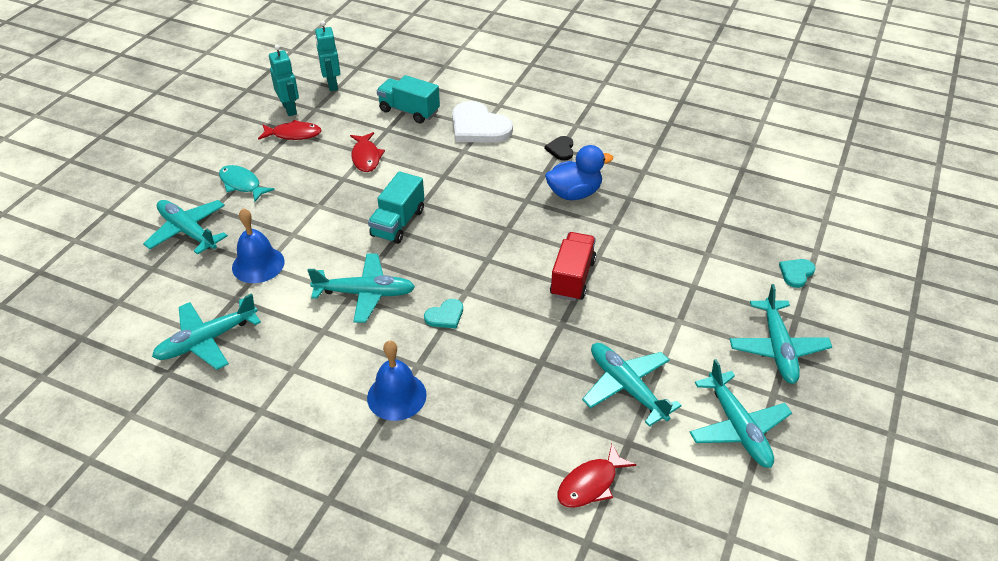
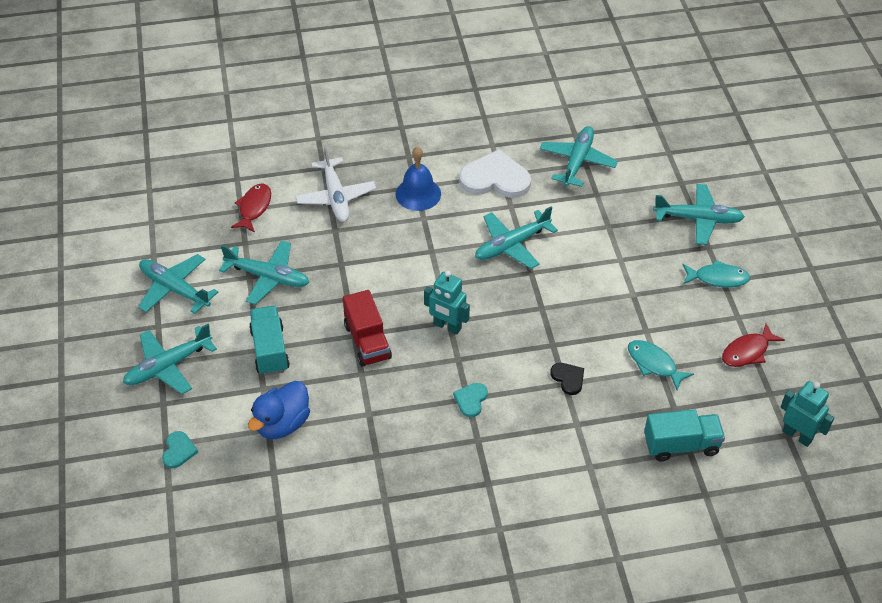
camera: 145 degrees right, 5 degrees up
(258, 264) = (613, 224): blue bell -> none
(290, 109) = (792, 379): turquoise robot -> turquoise robot (447, 326)
(366, 157) = (654, 364): red fish -> turquoise fish
(398, 223) = (552, 314): turquoise truck -> turquoise truck (270, 350)
(445, 315) = (438, 260): turquoise heart -> turquoise heart (471, 400)
(478, 126) = (593, 465): white heart -> white heart (495, 178)
(486, 444) = (336, 197): none -> white plane
(561, 149) = (486, 482): black heart -> black heart (568, 378)
(574, 193) = (431, 431): blue duck -> blue duck (282, 424)
(777, 348) = (168, 366): turquoise plane -> turquoise plane turned 90 degrees counterclockwise

